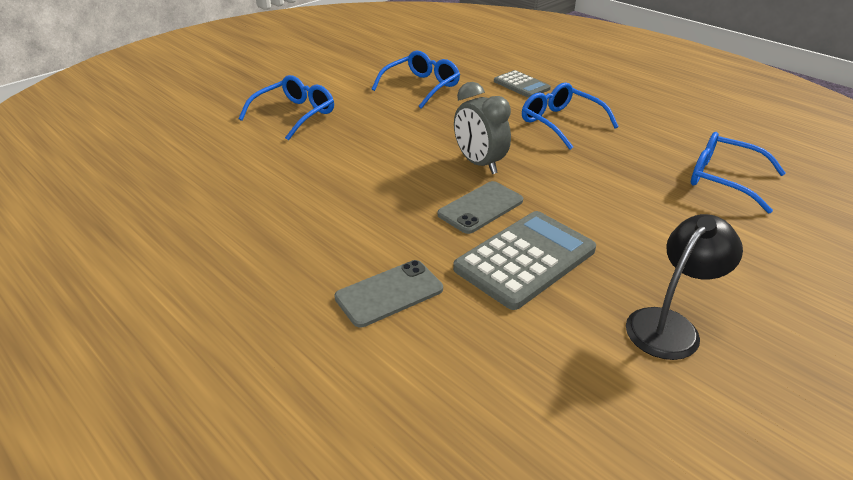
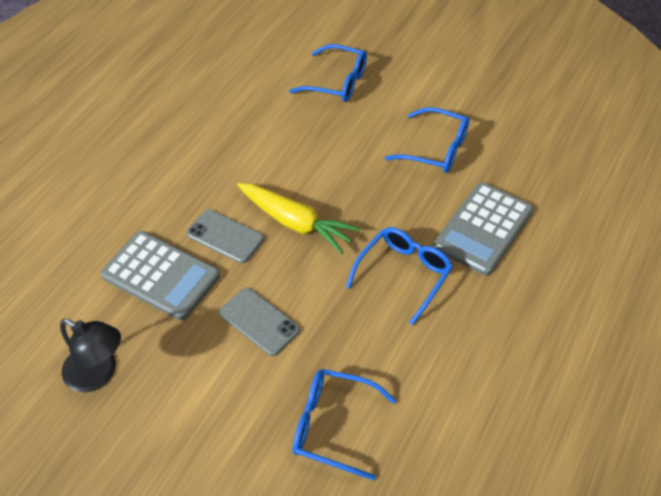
camera: 75 degrees right, 15 degrees up
(389, 293) = (108, 206): grey phone -> grey phone (259, 322)
(479, 164) = (296, 223): grey clock -> yellow carrot
(521, 85) = (483, 229): grey calculator -> grey calculator, size x1.69
(723, 179) = (333, 425): blue glasses -> blue glasses turned 90 degrees counterclockwise

